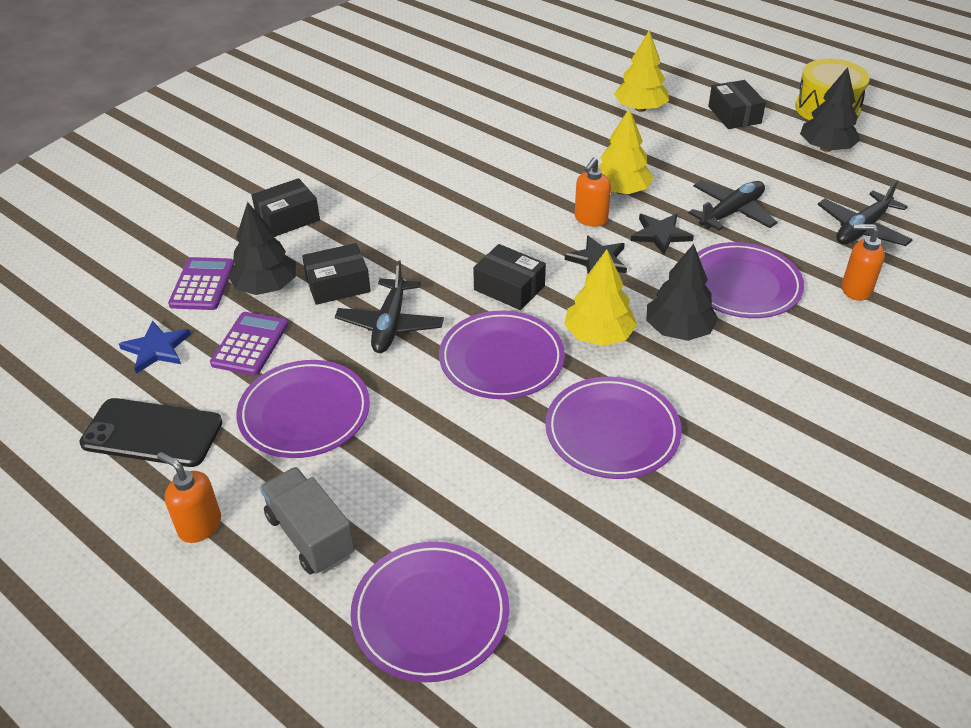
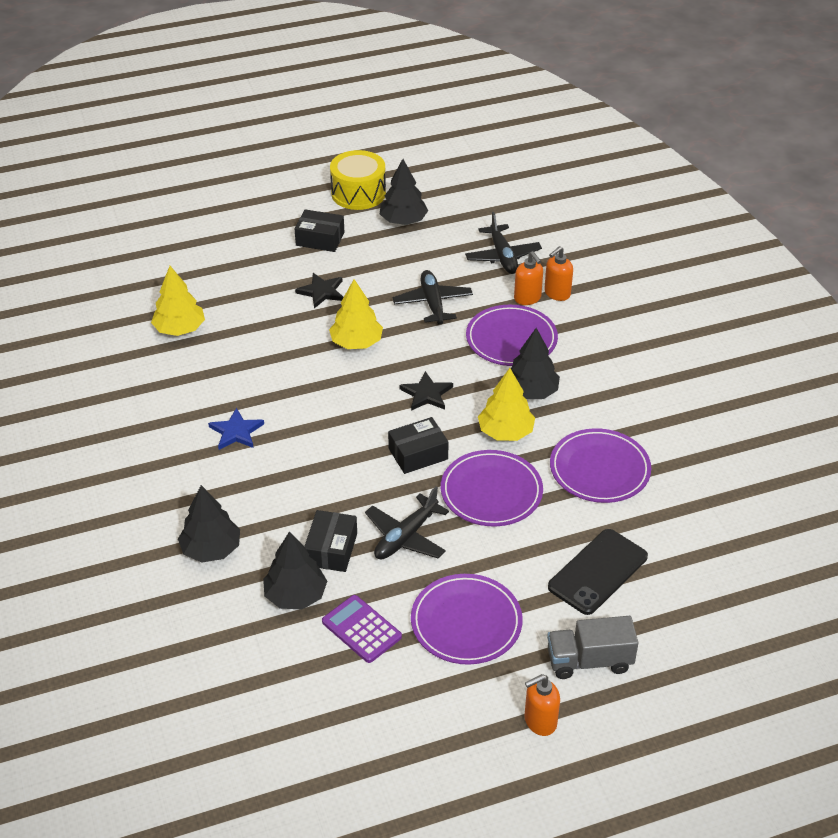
camera: 60 degrees left, 0 degrees up
(152, 433) = (421, 723): black phone -> black phone (598, 572)
(156, 349) = (319, 693): blue star -> blue star (236, 432)
(202, 284) = (256, 636): purple calculator -> none
(288, 218) = (211, 549): black box -> black tree
(390, 324) = (406, 537): black plane -> black plane turned 90 degrees clockwise
(430, 614) = (691, 623): purple plate -> none
(590, 219) = (376, 375): orange soap dispenser -> orange soap dispenser (527, 298)
(640, 108) = (261, 280): yellow tree -> yellow tree (179, 329)
(660, 235) = (426, 349): black star -> black star (321, 292)

